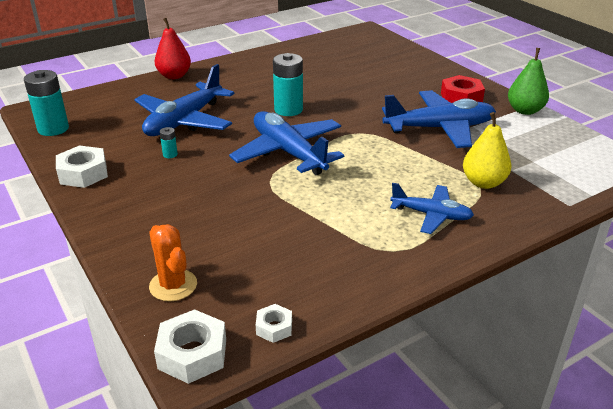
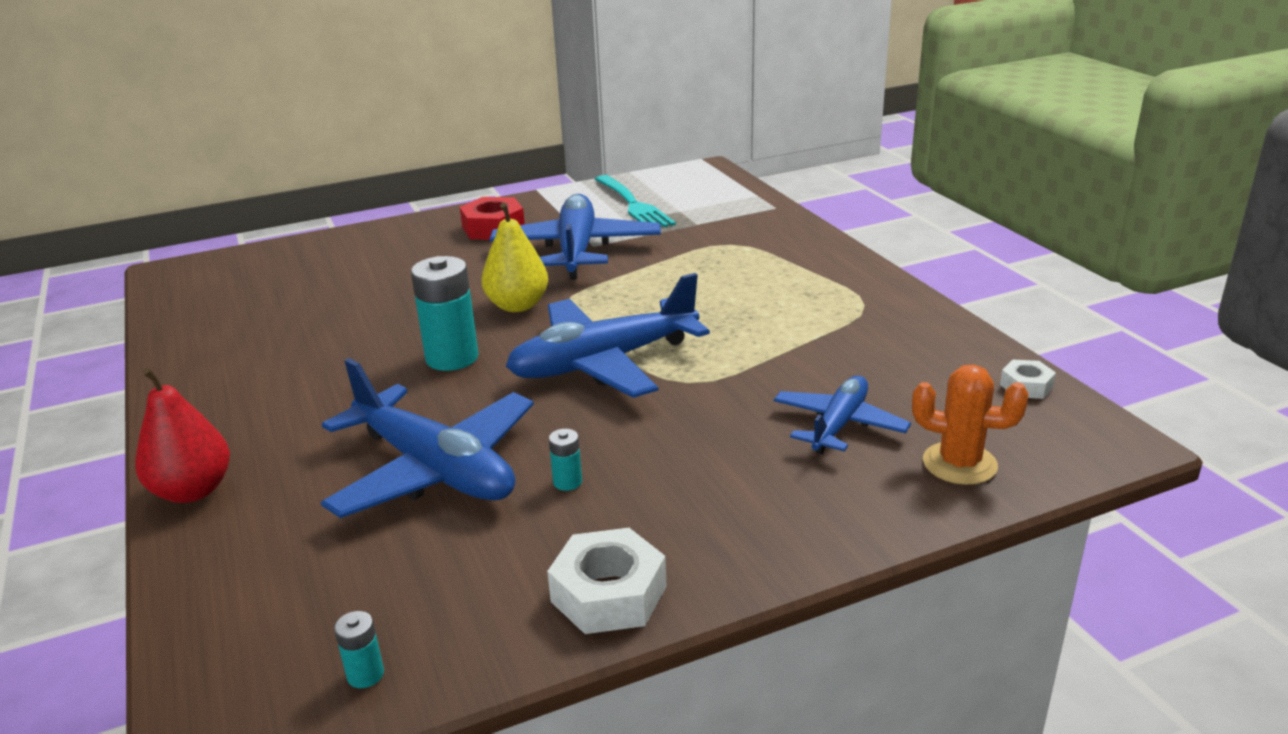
camera: 80 degrees left, 5 degrees down
(53, 129) = (365, 675): turquoise battery -> turquoise battery, size x0.45
(173, 285) = (959, 464): orange cactus -> orange cactus turned 45 degrees clockwise
(192, 354) = (1093, 443): white nut -> none
(431, 215) = (790, 276): blue plane -> blue plane (839, 425)
(483, 183) = (722, 241): yellow pear -> yellow pear (517, 305)
(525, 111) = (553, 198): green pear -> none
(532, 141) = (634, 205): none -> turquoise fork

